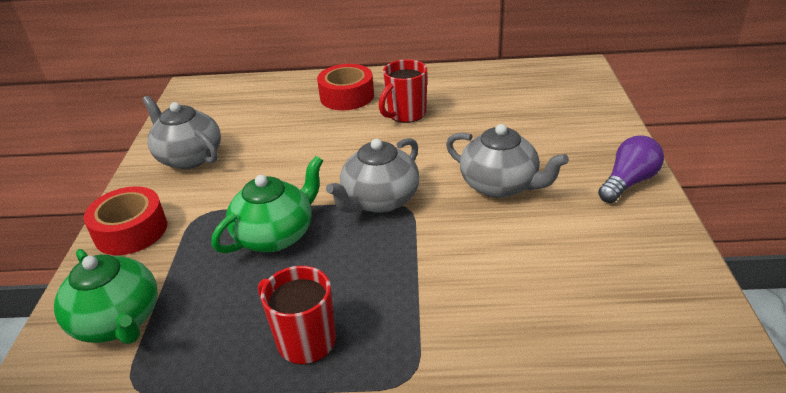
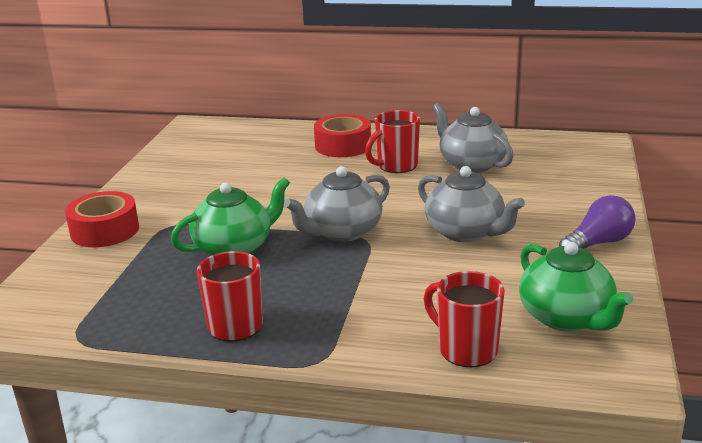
camera: 10 degrees right, 10 degrees down
(118, 321) = (76, 293): green teapot -> green teapot (567, 318)
(189, 157) = (174, 180): grey teapot -> grey teapot (471, 164)
(556, 336) = (466, 350): none -> red mug

